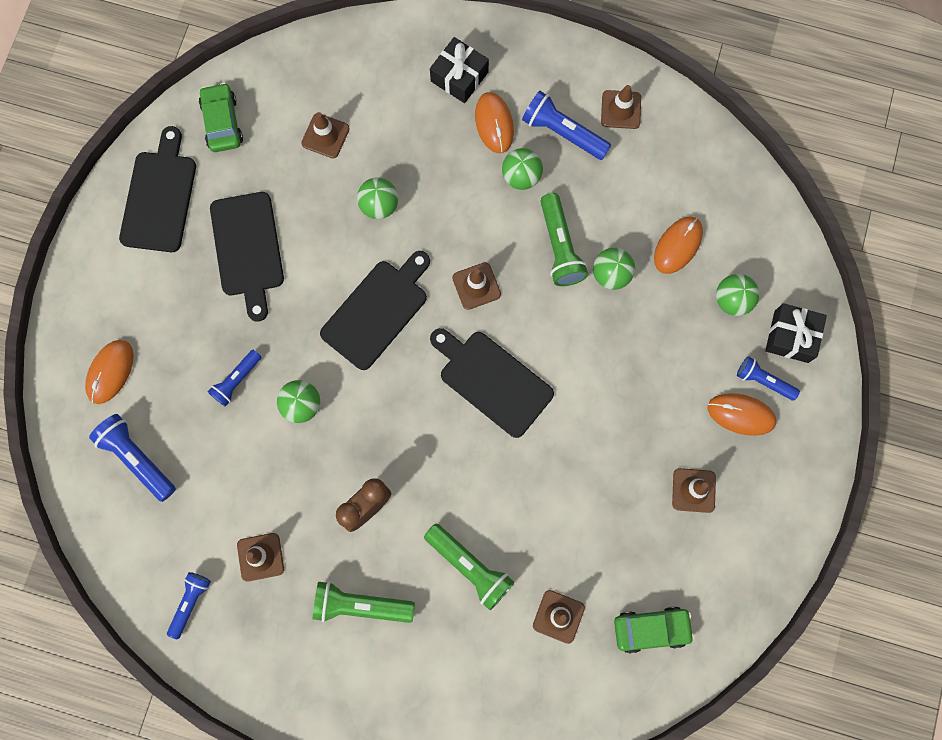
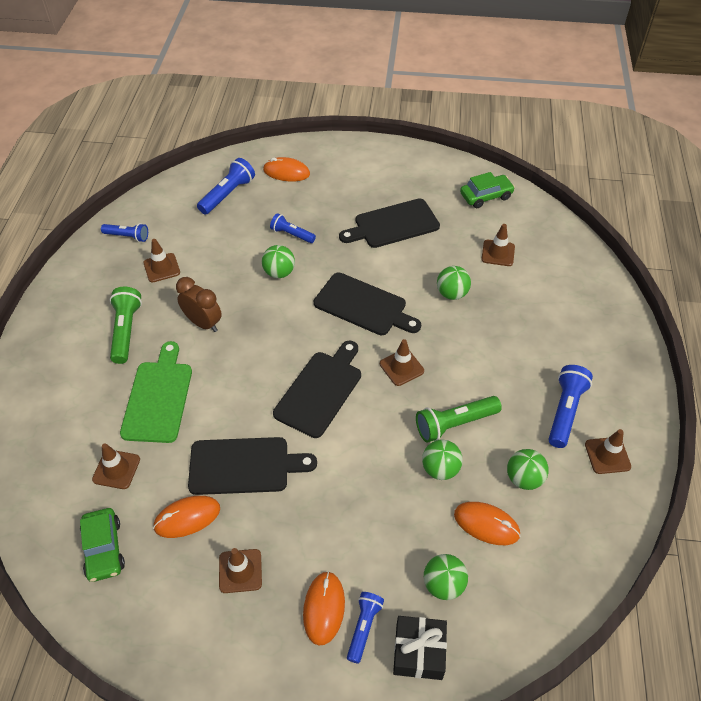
camera: 80 degrees right, 25 degrees down
(159, 197) = (418, 174): black cutting board -> black cutting board (244, 466)
(459, 76) = (585, 329): black gift -> none
(470, 567) = (158, 397): green flashlight -> green cutting board
(494, 123) = (552, 359): orange mouse -> orange mouse (187, 518)
(521, 177) = (511, 385): green ball -> green ball (524, 478)

